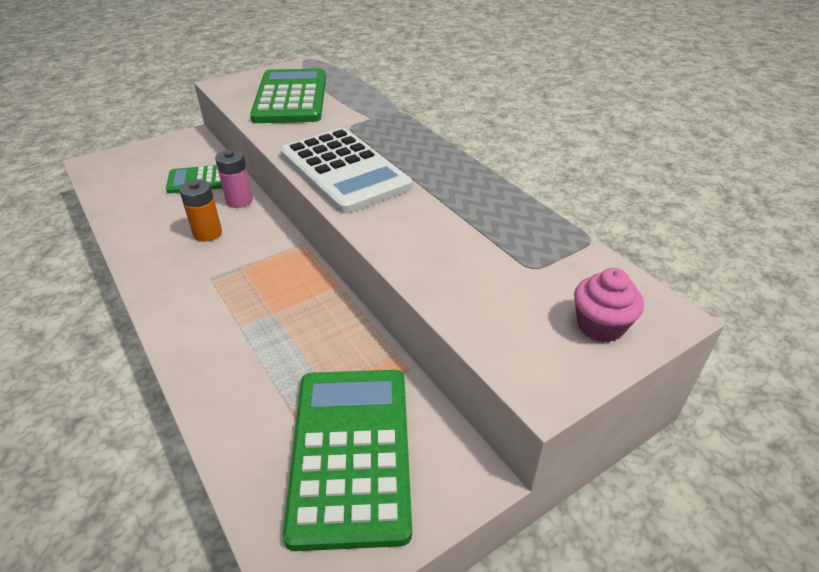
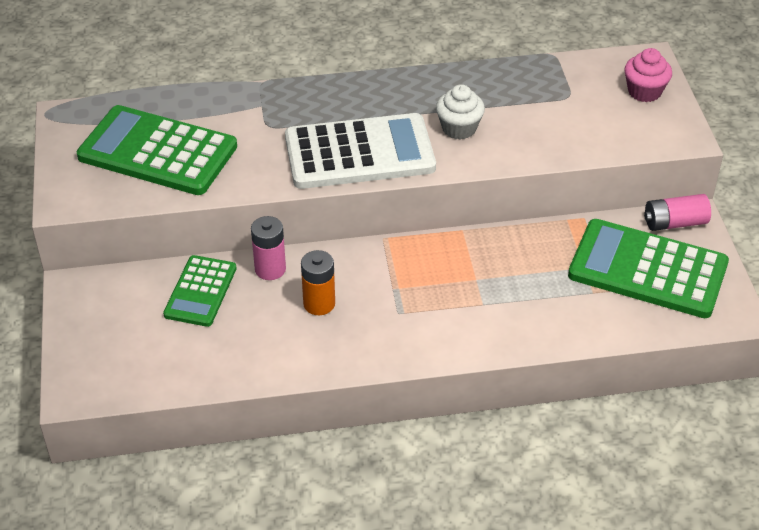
camera: 65 degrees left, 5 degrees up
(418, 211) = (459, 128): none -> white cupcake
(452, 459) = (674, 223): none -> pink battery

